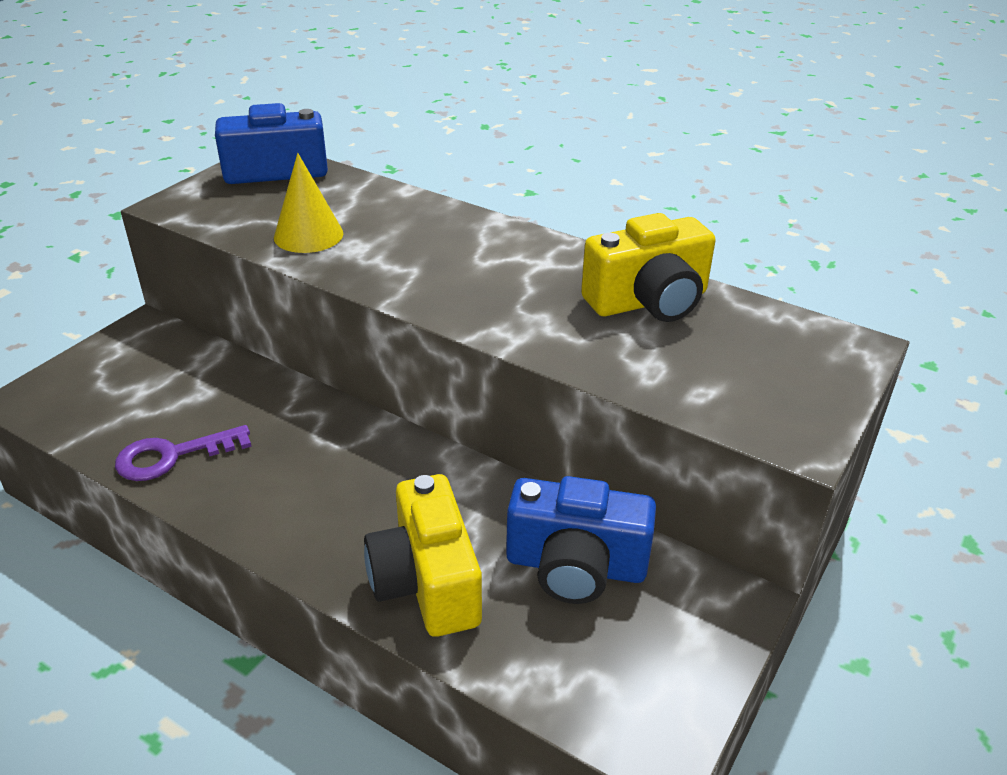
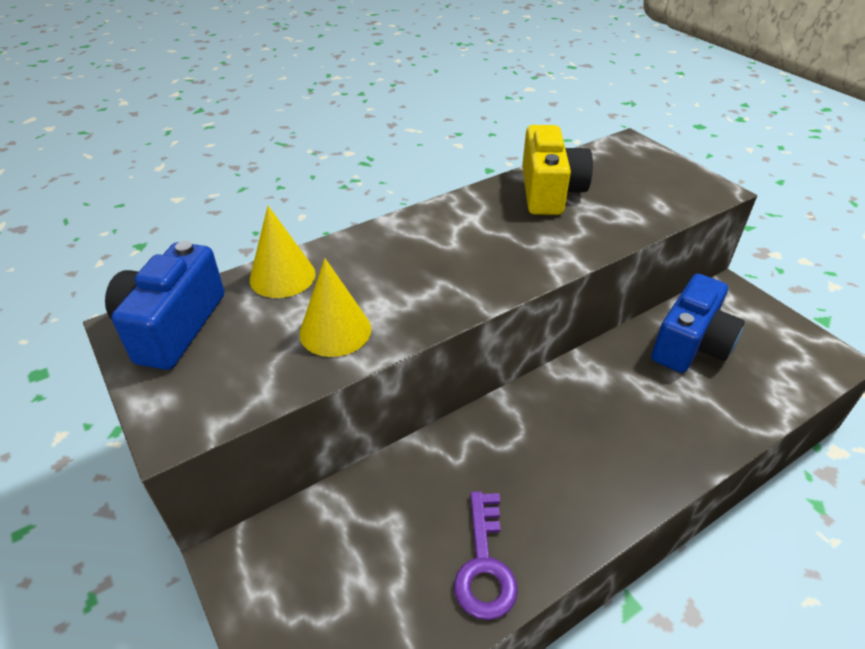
camera: 65 degrees left, 5 degrees up
(367, 193) = (282, 276): none -> yellow cone
(426, 582) = (691, 421): yellow camera -> none

